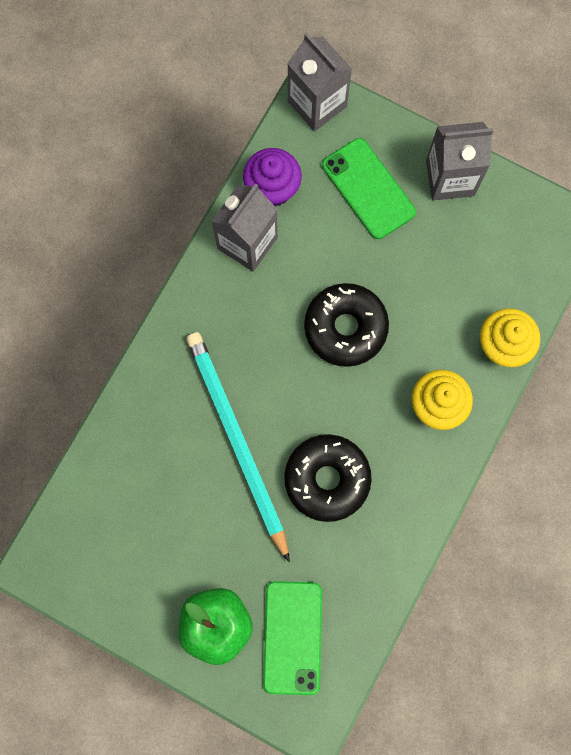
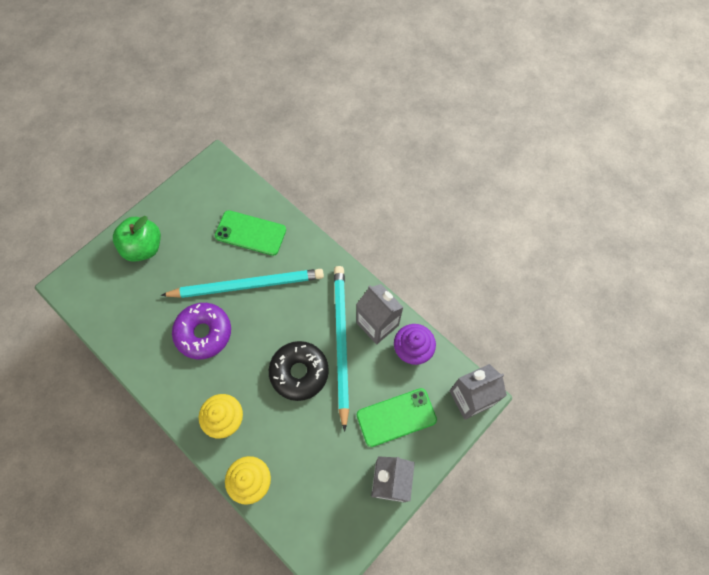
camera: 105 degrees right, 10 degrees down
(287, 284) = (341, 342): none -> turquoise pencil
(292, 637) = (118, 287): green phone -> green phone (250, 233)
(327, 479) = (204, 333): black donut -> purple donut

